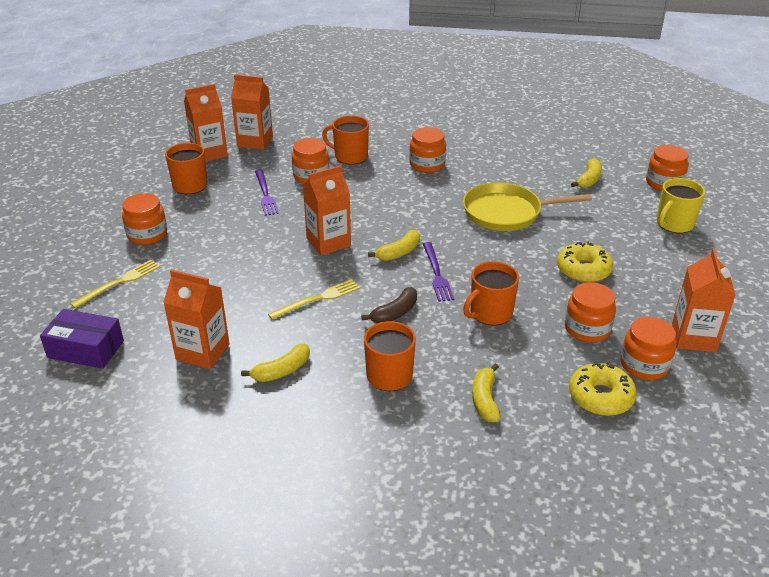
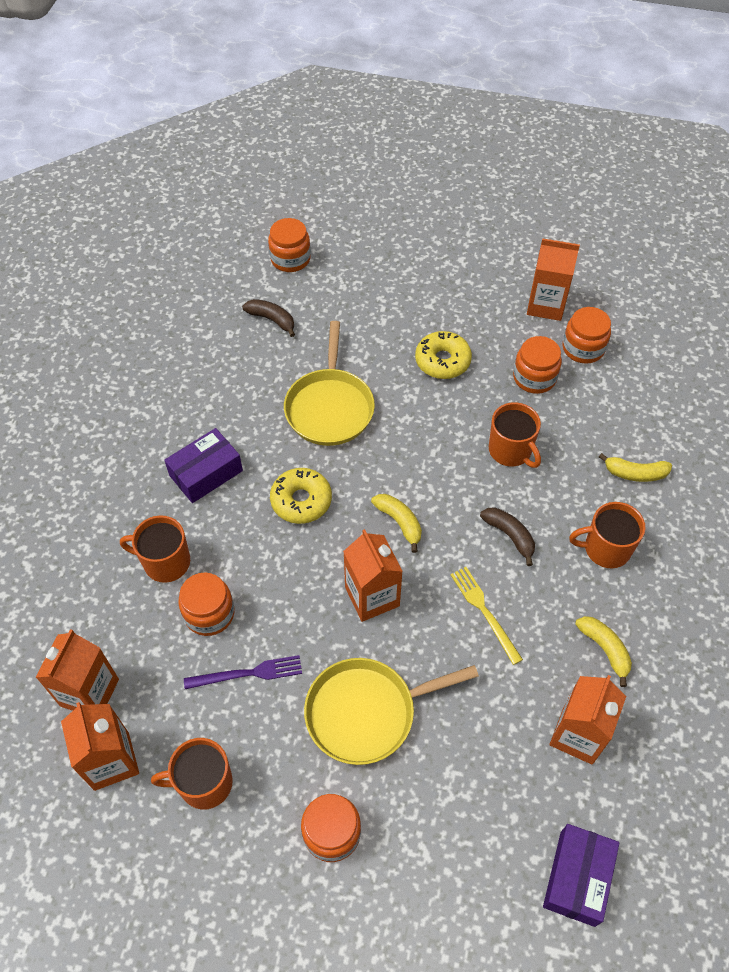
camera: 85 degrees left, 20 degrees up
(119, 283) = (443, 857): yellow fork -> none
(232, 244) = (366, 712): none -> yellow pan
(350, 156) = (165, 562): orange mug -> orange mug turned 75 degrees clockwise
(427, 164) = (206, 473): orange jar -> purple box
(437, 274) = (442, 489): purple fork -> none
(589, 180) = (272, 320): yellow banana -> brown banana
(600, 397) = (625, 388): yellow donut -> yellow donut (301, 500)
(674, 224) = (369, 271): yellow mug -> none

